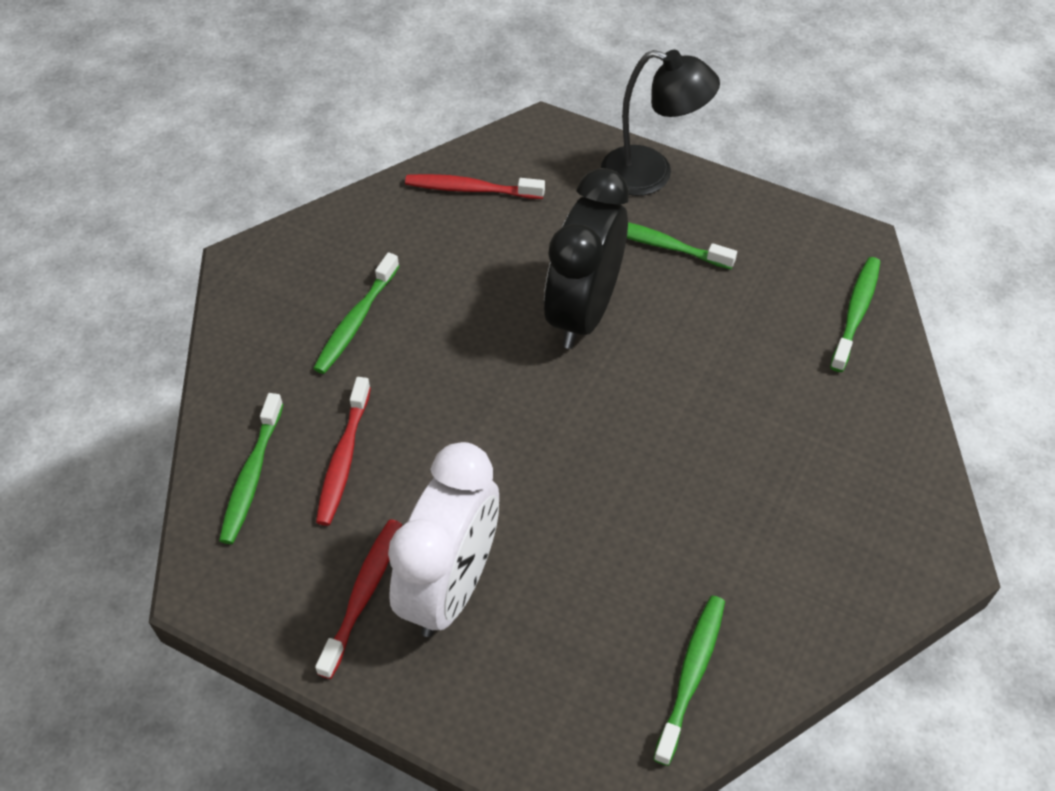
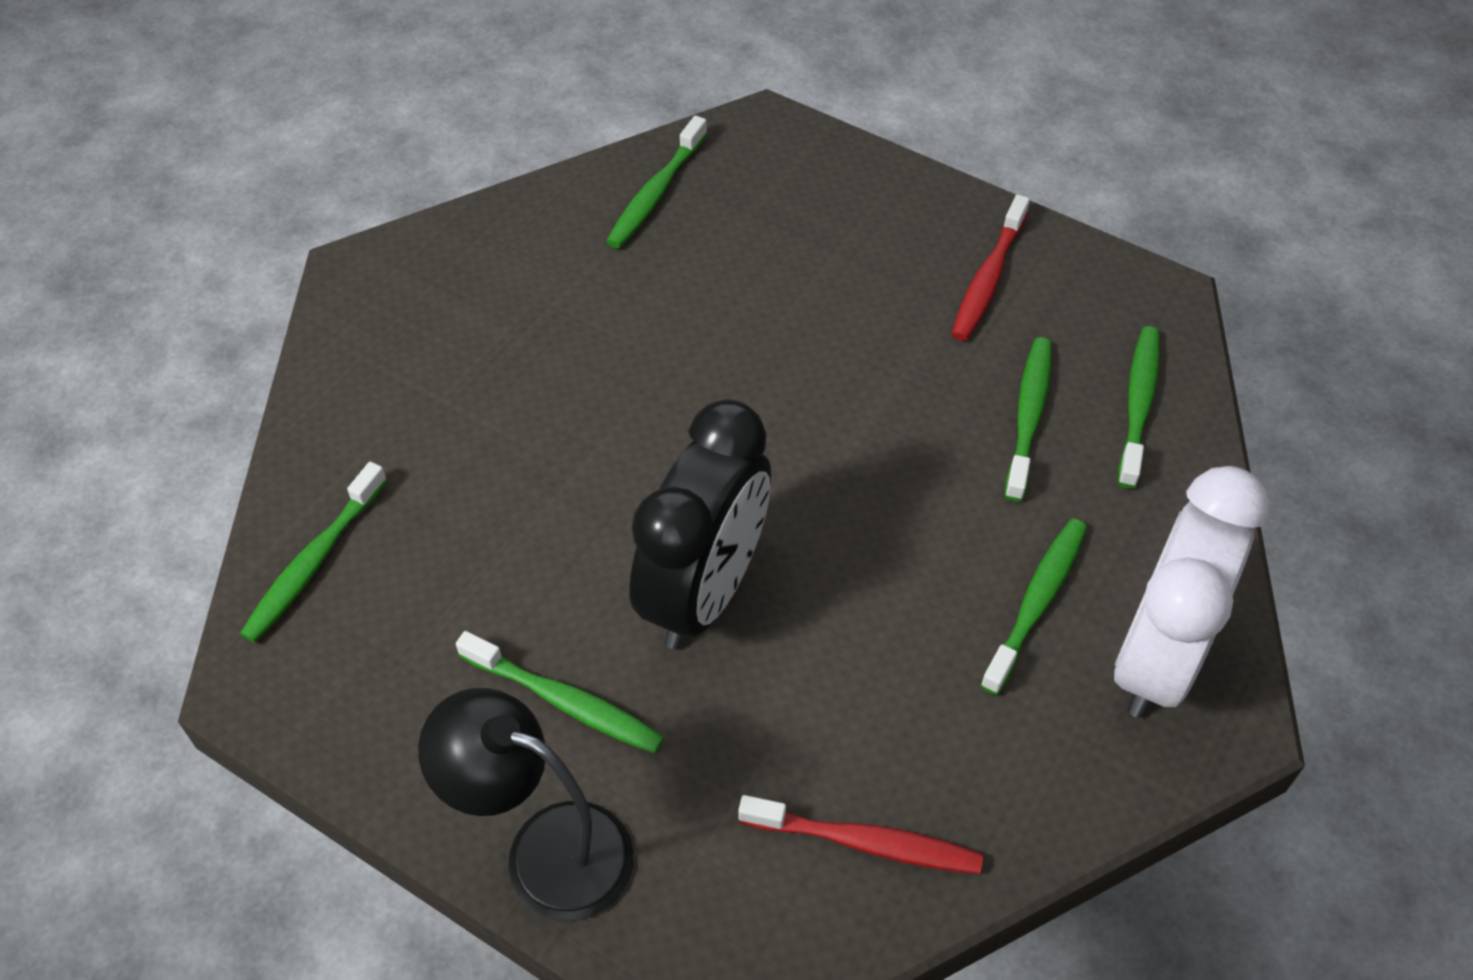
camera: 175 degrees left, 0 degrees up
(344, 458) = (1028, 416): red toothbrush -> green toothbrush
(451, 586) = (894, 279): white clock -> white clock (1156, 657)

